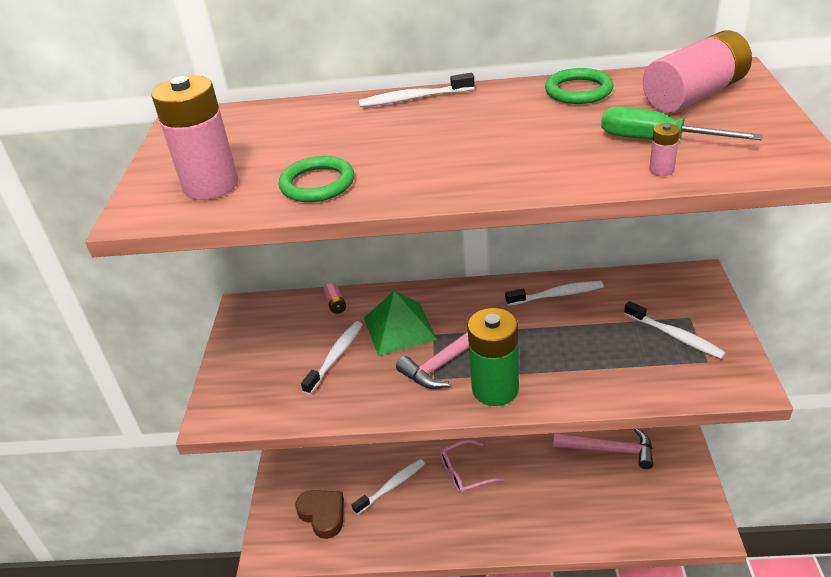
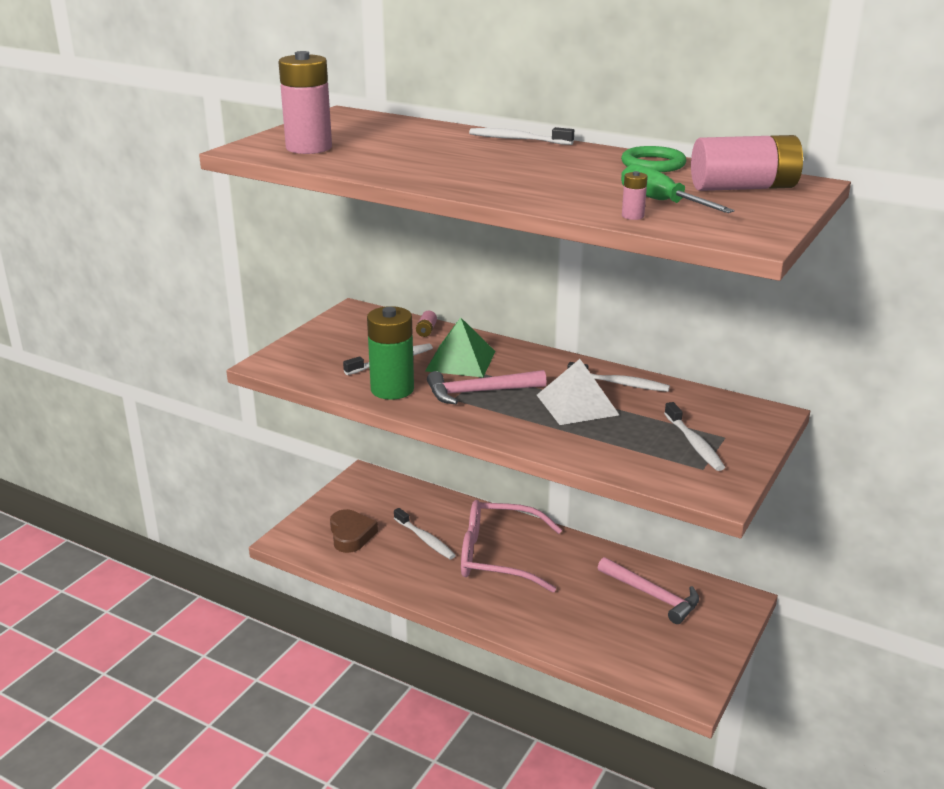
camera: 25 degrees right, 10 degrees down
(317, 184) = (377, 163): green ring -> none
(392, 486) = (425, 539): white toothbrush -> white toothbrush turned 60 degrees clockwise
(465, 473) = (498, 557): pink glasses -> pink glasses, size x1.82
(495, 389) = (494, 421): green battery -> green battery (392, 389)
(545, 335) = (577, 405): none -> white pyramid

